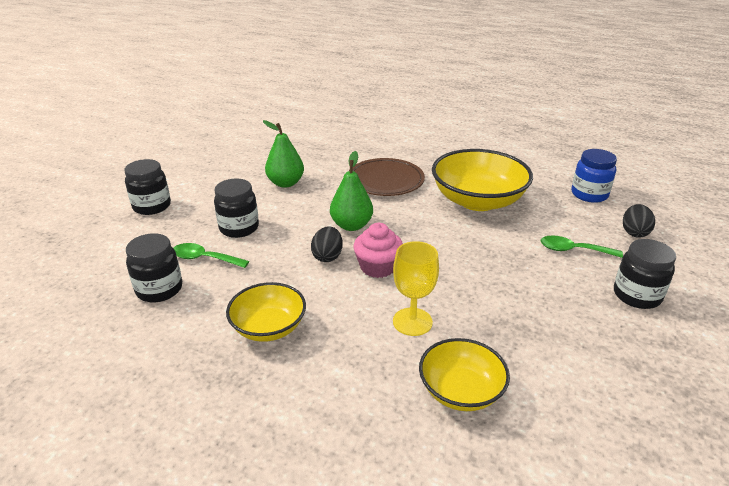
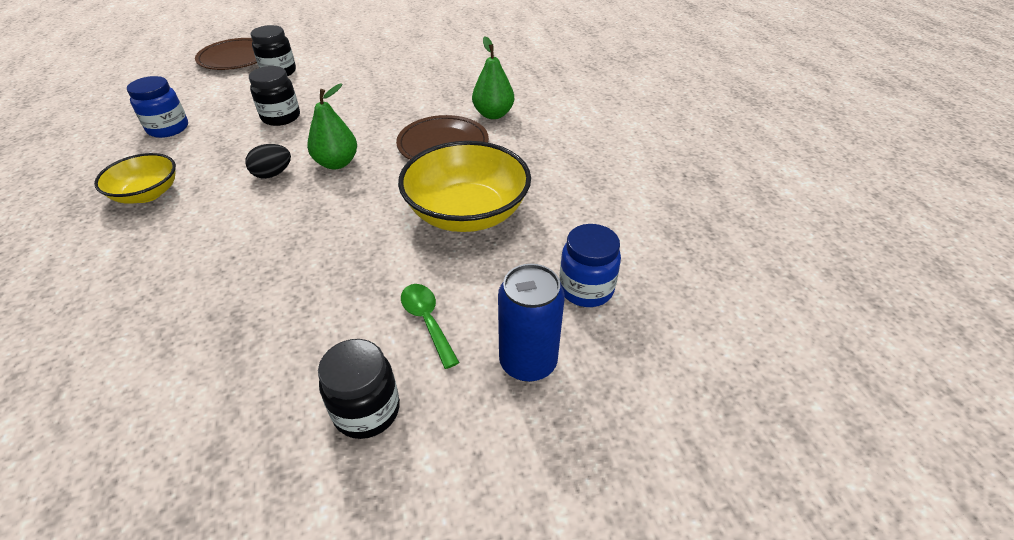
camera: 50 degrees right, 10 degrees up
(77, 219) = (236, 58): none -> brown plate
(159, 289) = (168, 128): black jar -> blue jar
(205, 258) = (223, 125): green spoon -> none
(285, 183) = (377, 102): green pear -> green pear (493, 114)
(378, 267) = (277, 206): pink cupcake -> none
(412, 322) = (200, 261): yellow goblet -> none
(460, 391) = (107, 332): yellow bowl -> none
(634, 232) = (528, 362): black egg -> blue can

